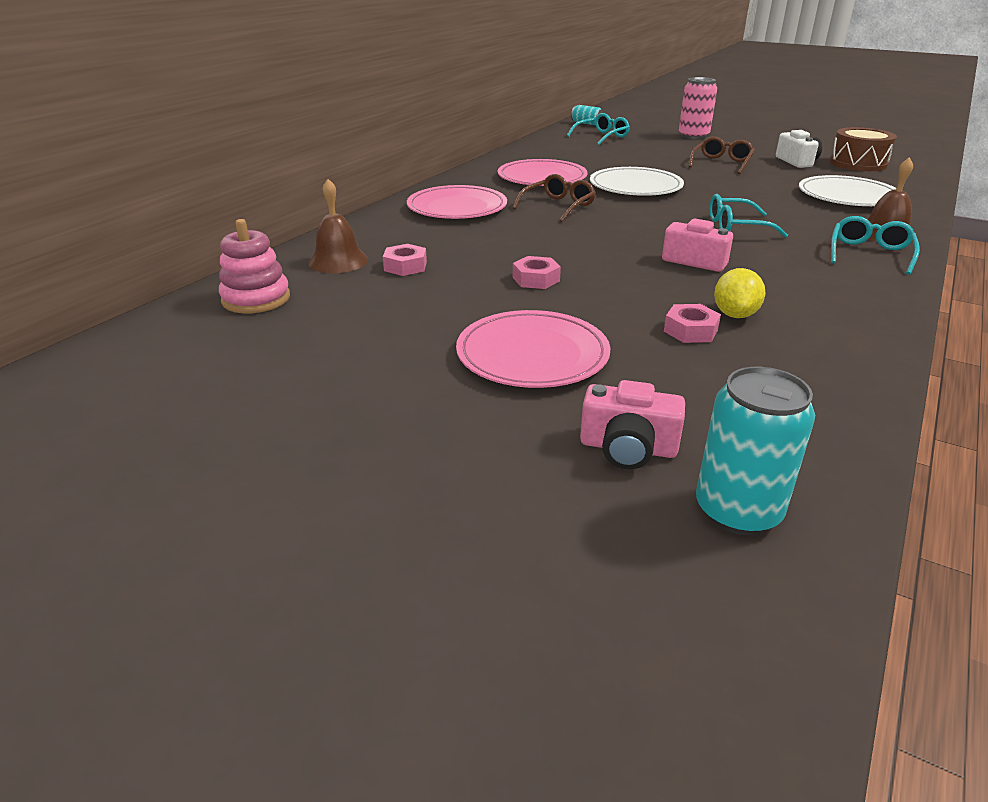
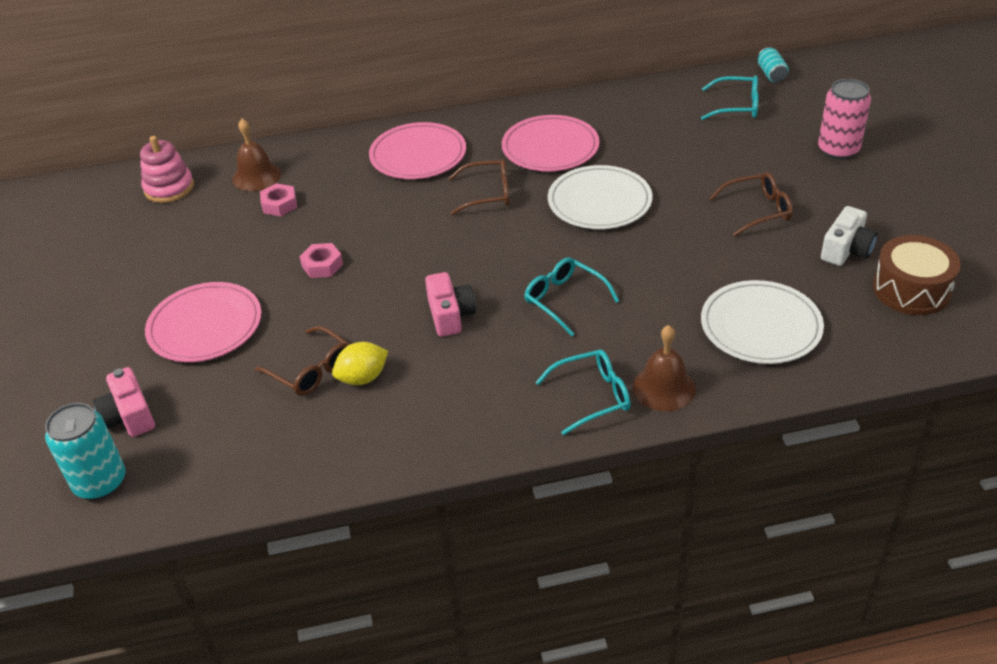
camera: 50 degrees right, 10 degrees up
(690, 330) = (311, 370): pink nut -> brown glasses

